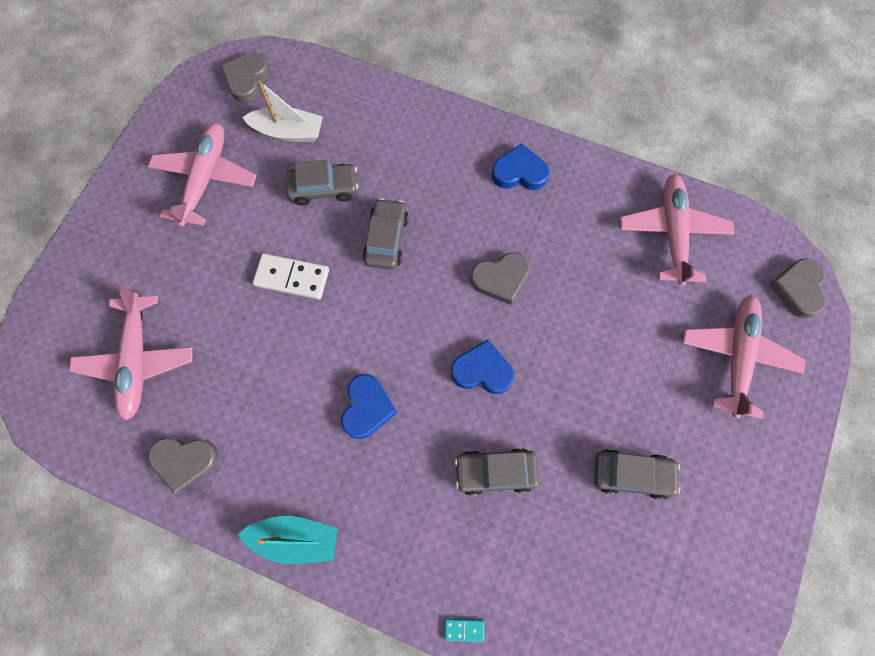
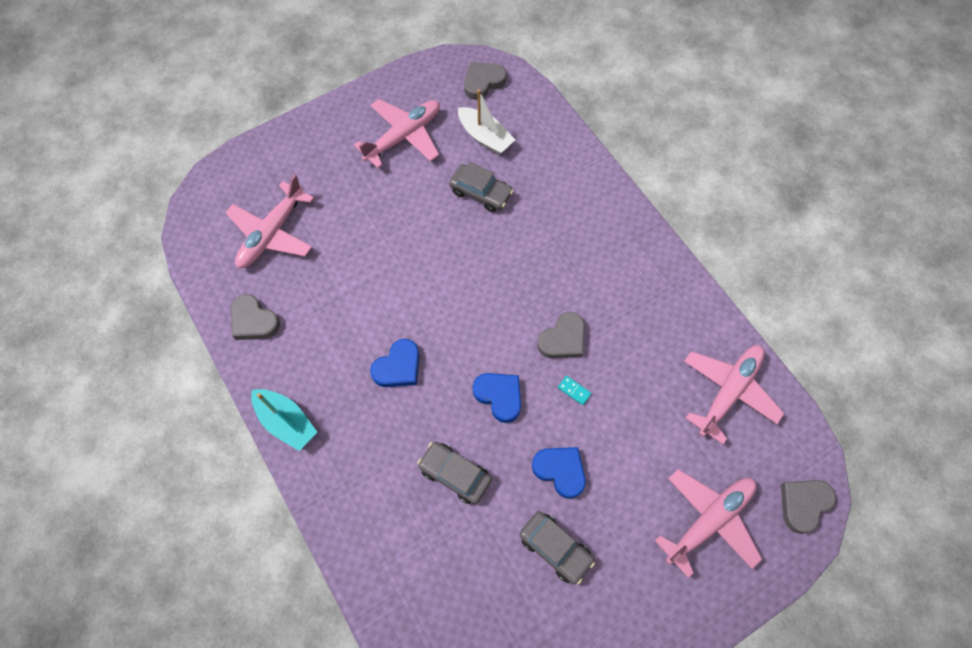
camera: 35 degrees right, 5 degrees down
(292, 278) = (412, 242): white domino -> none
(386, 239) = (499, 257): grey car -> none
(464, 629) = (352, 565): turquoise domino -> turquoise domino (574, 390)
(500, 279) = (563, 339): grey heart -> grey heart turned 60 degrees counterclockwise
(519, 172) = (637, 269): blue heart -> blue heart (560, 471)

